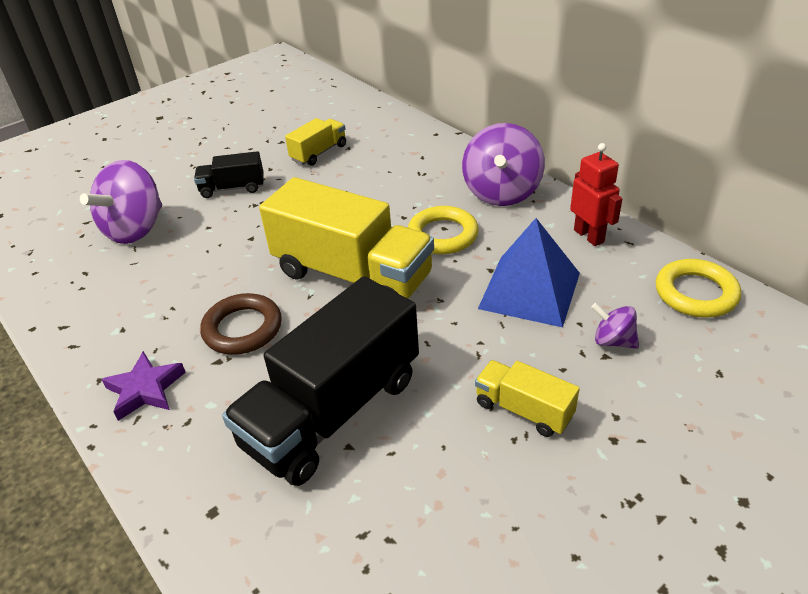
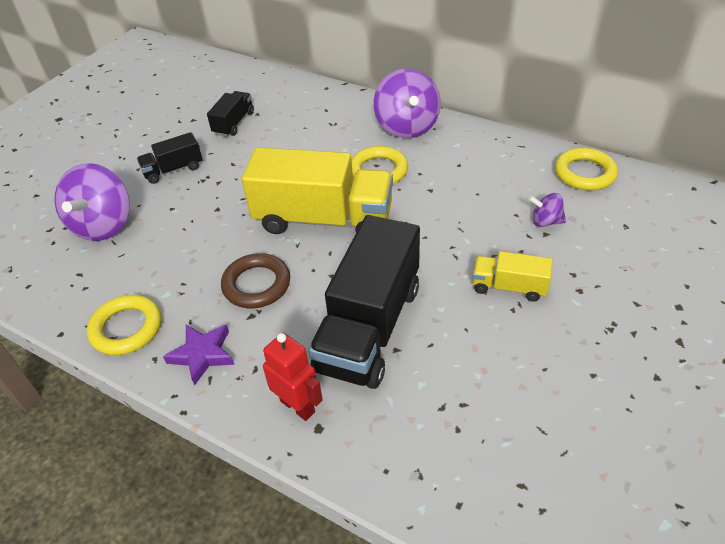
camera: 20 degrees left, 5 degrees up
(92, 340) = (126, 328): none -> yellow ring
(319, 153) = (234, 123): yellow truck -> black truck
(529, 290) = (468, 199): blue pyramid -> none
(589, 236) = (490, 147): red robot -> red robot (298, 406)

